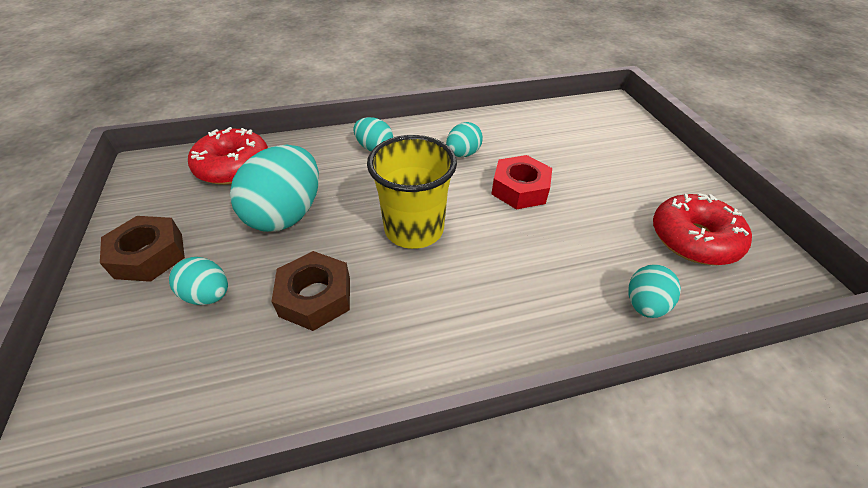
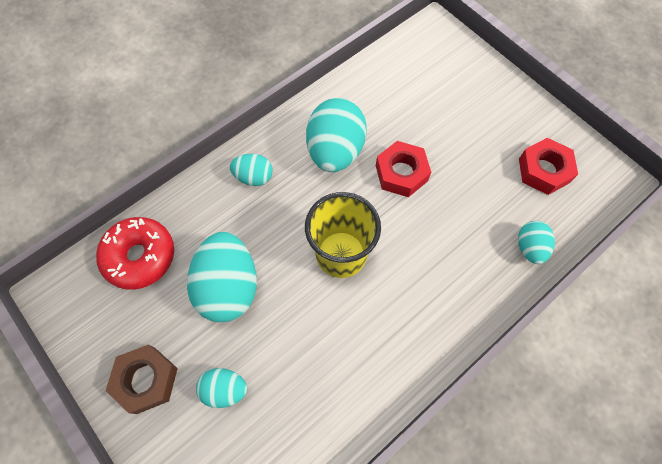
camera: 25 degrees left, 20 degrees up
(315, 297) = (306, 351): brown nut -> none
(463, 154) = (335, 151): turquoise egg -> turquoise egg, size x1.87
(693, 239) = (544, 170): red donut -> red nut

